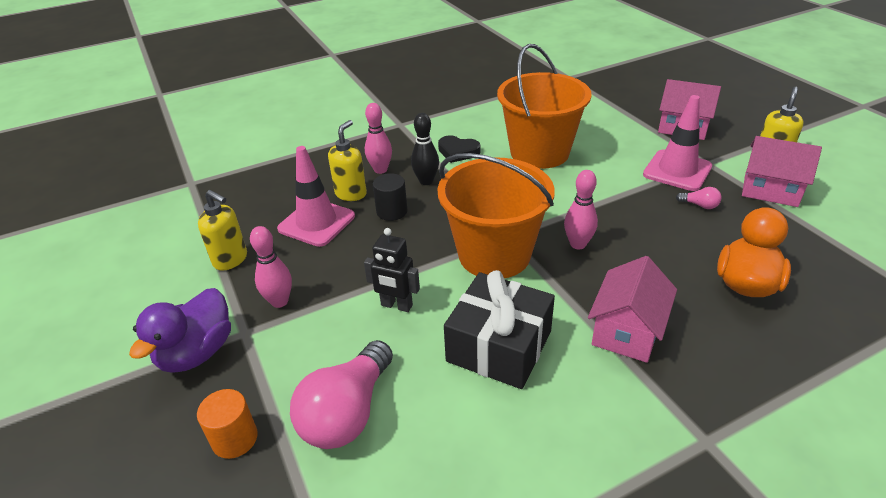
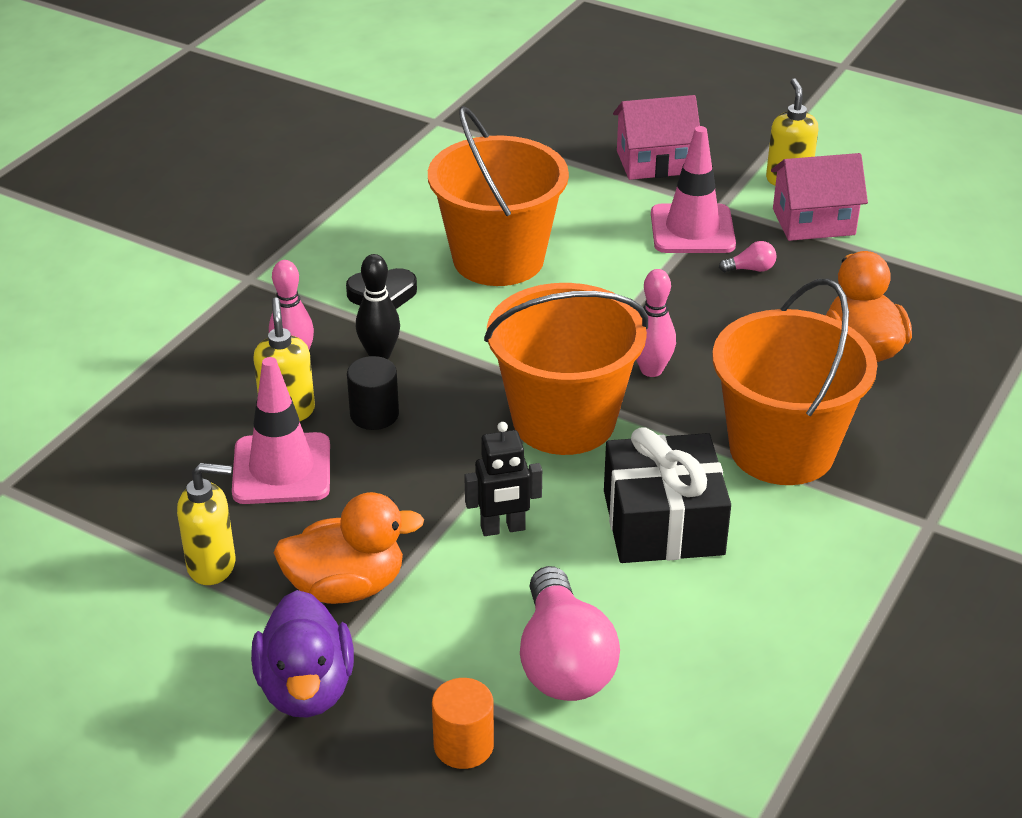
camera: 35 degrees left, 0 degrees up
(279, 301) = (346, 586): pink bowling pin -> orange duck
(627, 331) = (781, 450): pink house -> orange bucket

